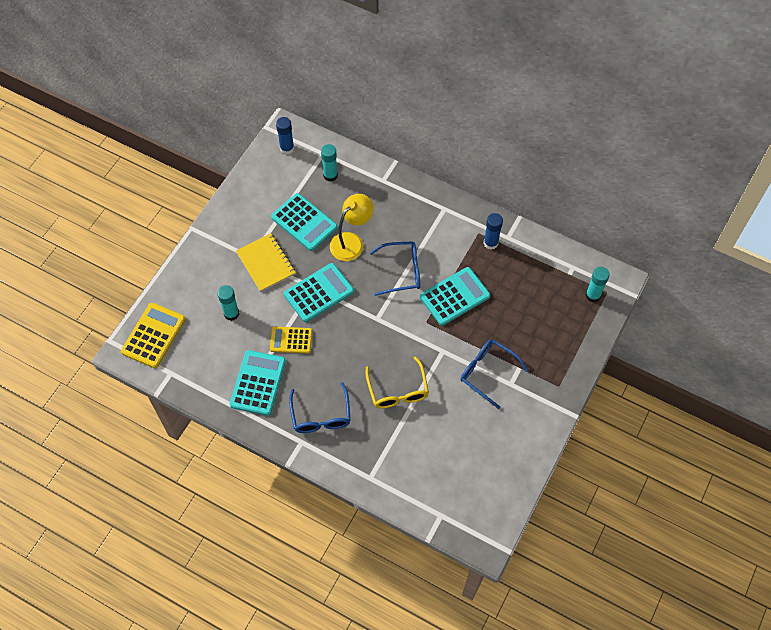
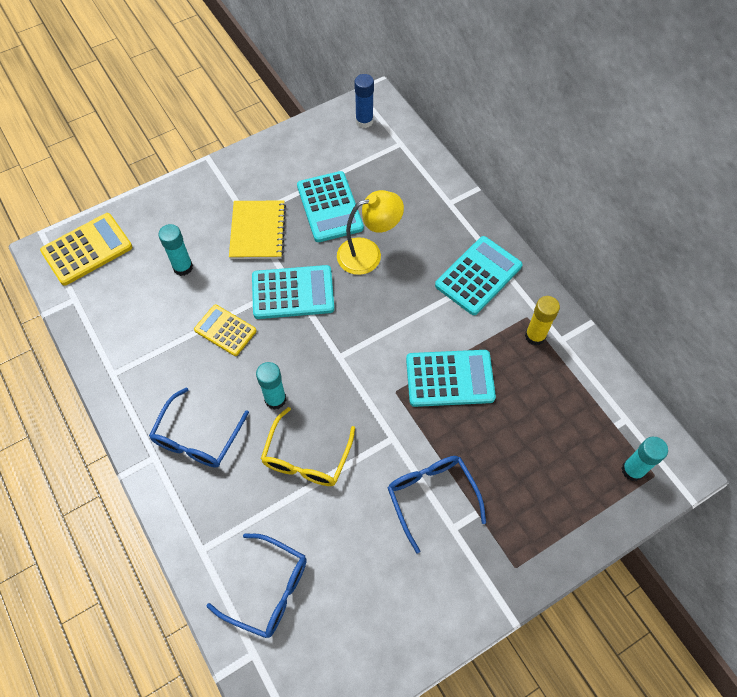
camera: 30 degrees right, 0 degrees up
(258, 383) = (155, 360): turquoise calculator -> turquoise calculator (478, 276)
(330, 175) = (393, 170): turquoise glue stick -> turquoise glue stick (275, 399)
(401, 271) = (404, 316): blue glasses -> blue glasses (268, 589)
(490, 243) = (535, 336): blue glue stick -> yellow glue stick

